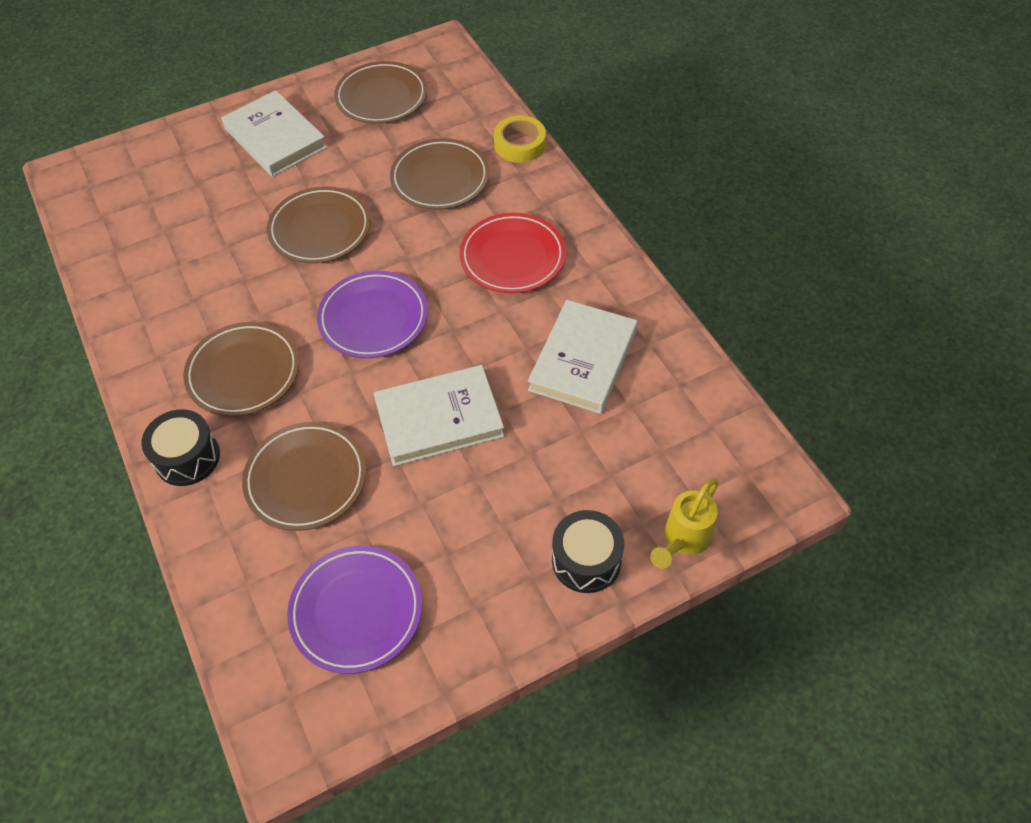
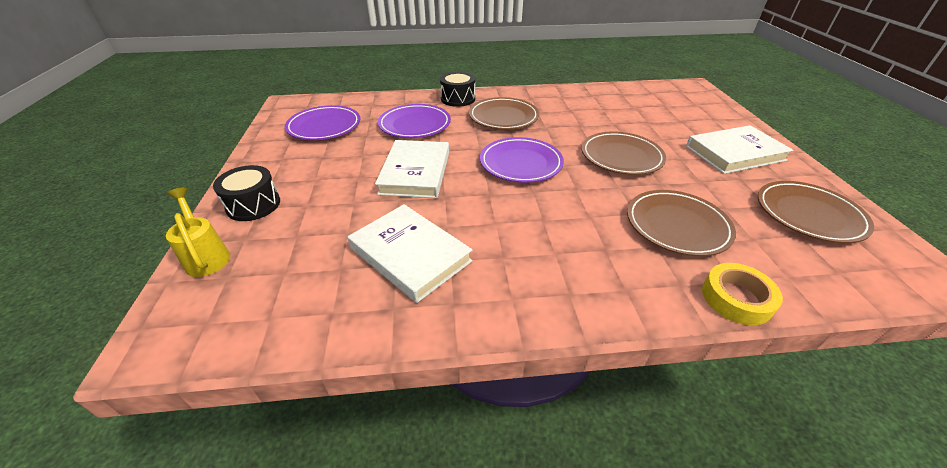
camera: 110 degrees right, 15 degrees down
(306, 479) = (415, 125): brown plate -> purple plate
(512, 257) = (555, 245): red plate -> none

